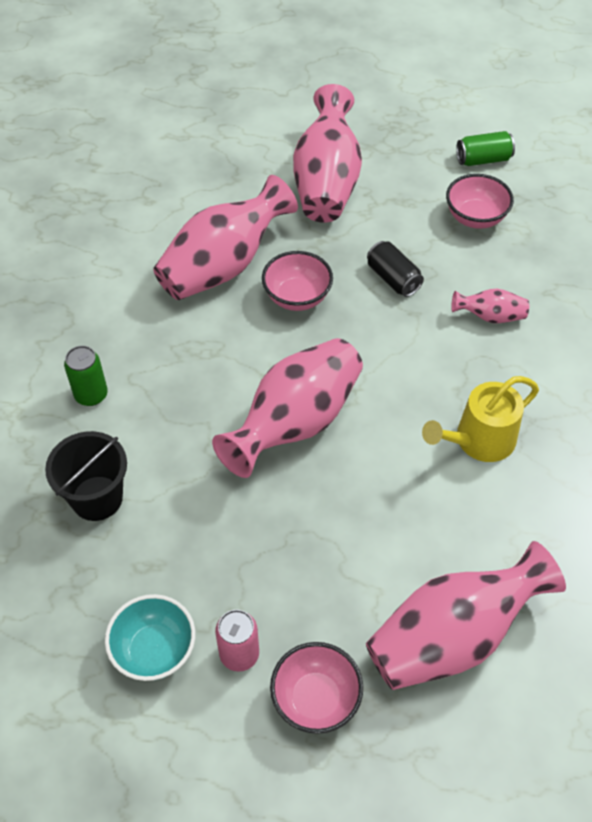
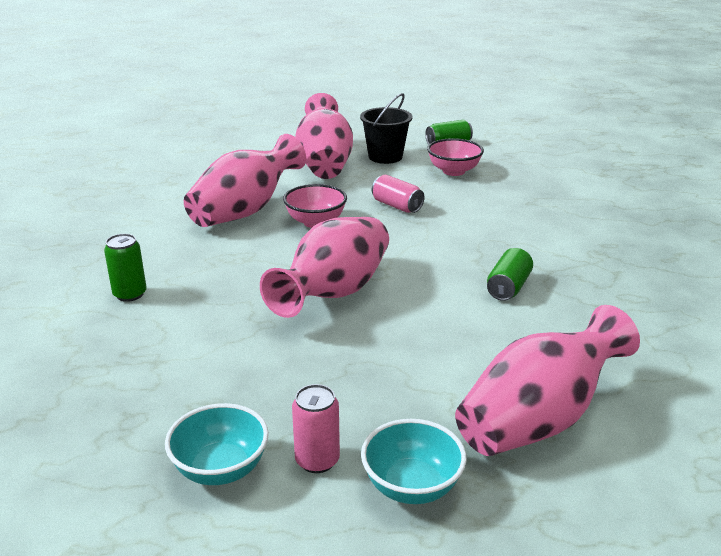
camera: 10 degrees left, 25 degrees down
(97, 498) = (142, 361): black bucket -> black bucket (385, 157)
(316, 699) = (412, 486): pink bowl -> turquoise bowl
(393, 278) = (397, 206): black can -> pink can
(479, 440) = (508, 287): yellow watering can -> green can
(490, 316) = (487, 218): pink vase -> none

